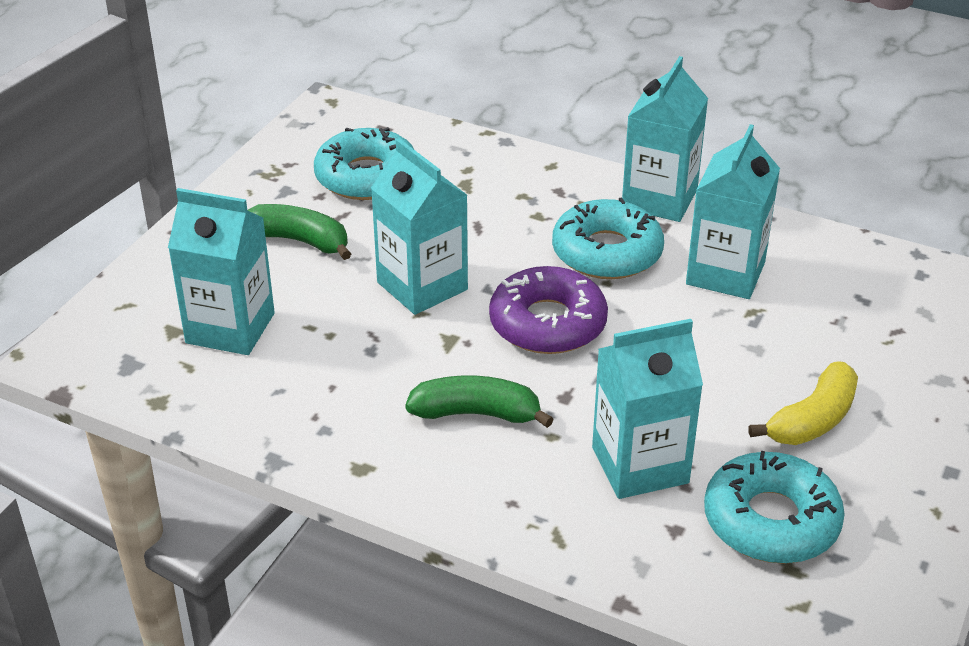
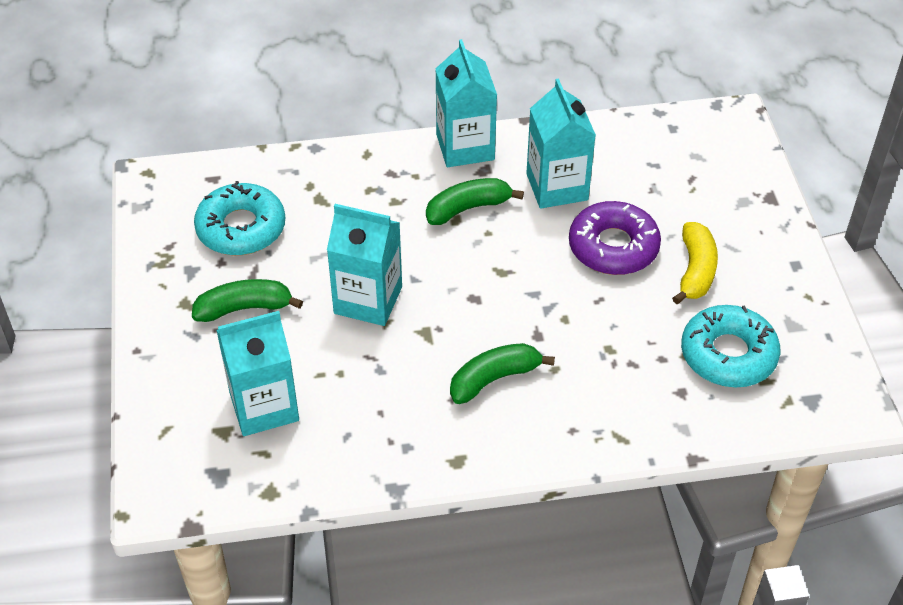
camera: 35 degrees left, 10 degrees up
(547, 323) = (478, 285): purple donut -> purple donut (613, 247)
(607, 252) = (468, 208): turquoise donut -> green banana
(640, 465) = (624, 359): turquoise carton -> none

